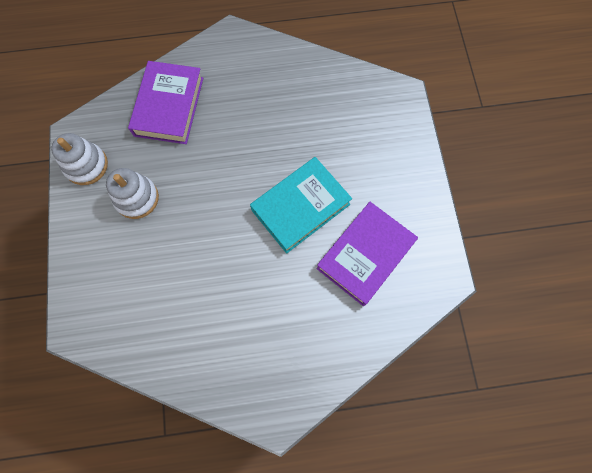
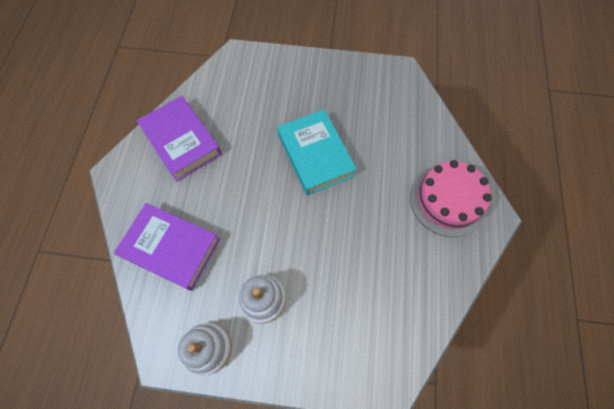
camera: 75 degrees left, 5 degrees down
(284, 362) = (448, 200): none -> pink cake
(365, 255) = (370, 118): purple book -> purple book (182, 141)

